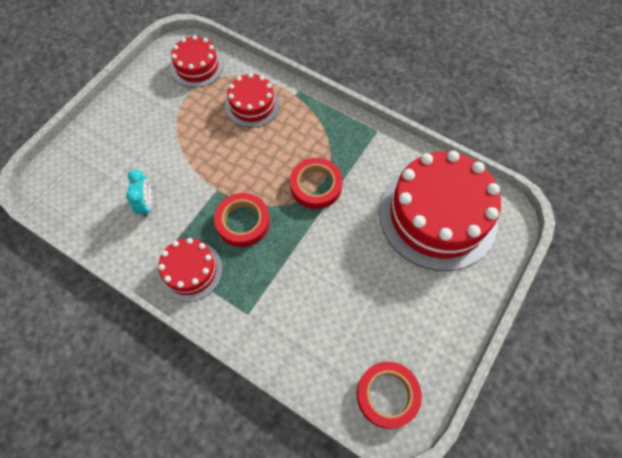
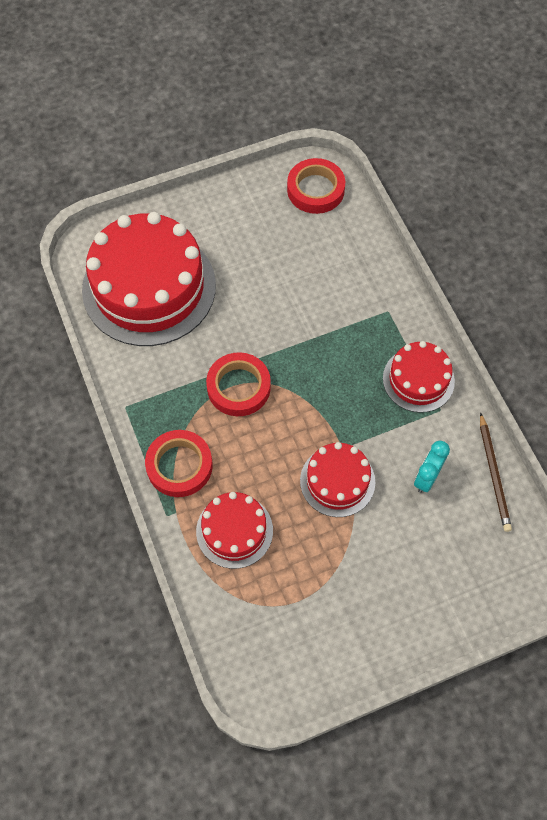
camera: 145 degrees left, 0 degrees up
(99, 234) = (494, 474): none -> brown pencil
(197, 66) = (263, 638): red cake -> red cake (337, 481)
(243, 222) = (338, 396): red tape -> red tape (179, 466)

